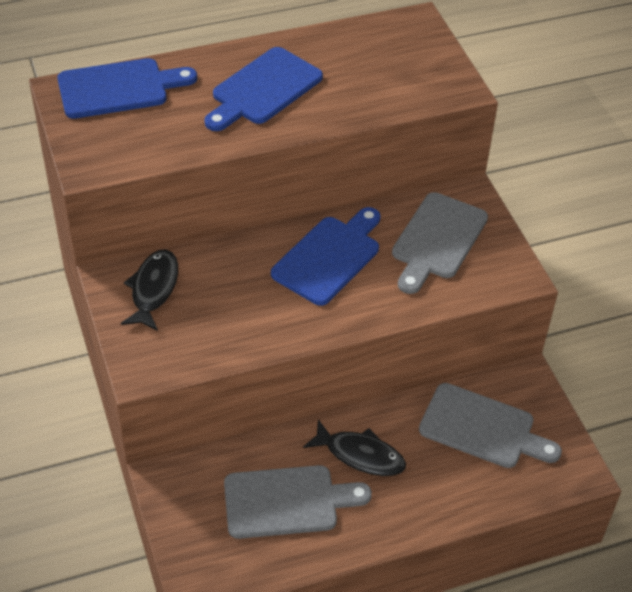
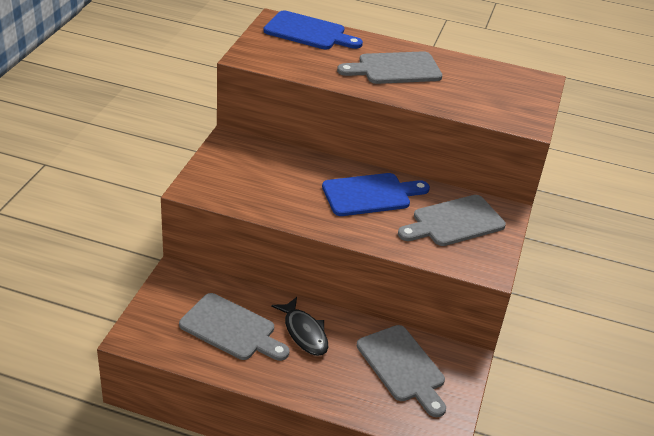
camera: 35 degrees right, 10 degrees down
(153, 289) = (245, 156): black fish -> none
(263, 89) = (395, 69): blue cutting board -> grey cutting board

